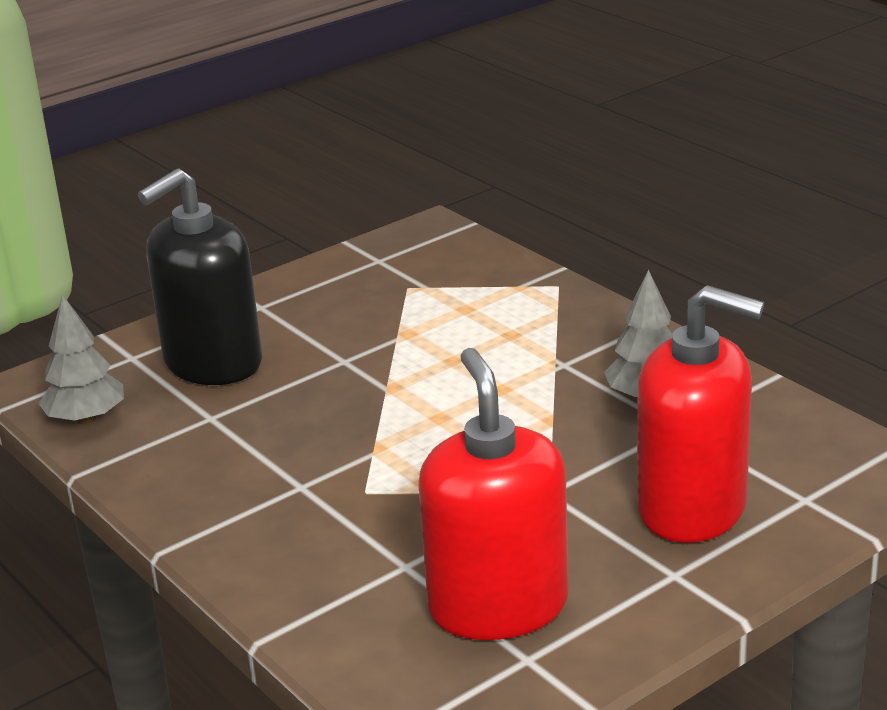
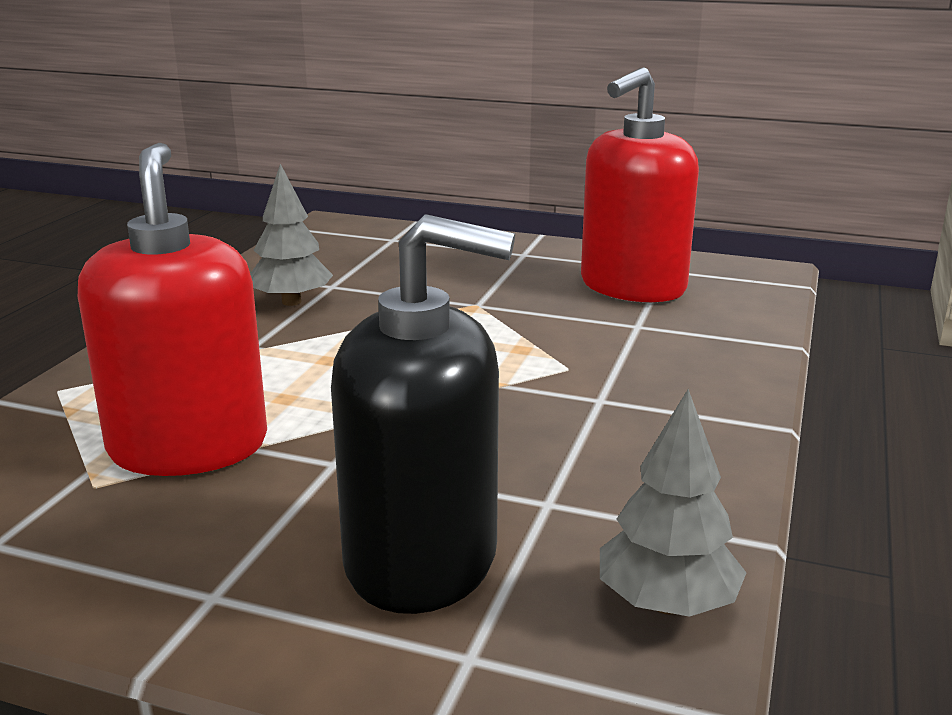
camera: 125 degrees left, 5 degrees down
(692, 508) = (442, 261): red soap dispenser -> red soap dispenser (188, 447)

